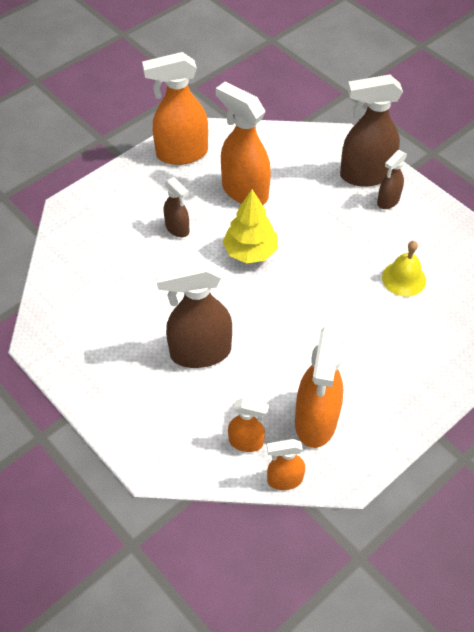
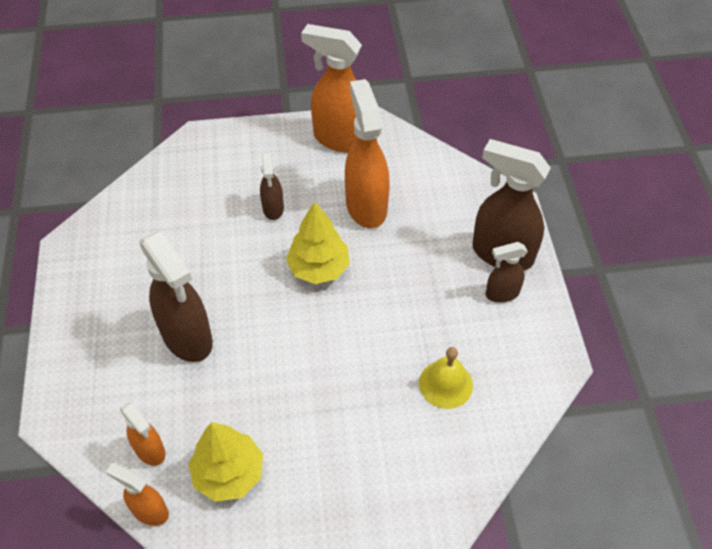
camera: 35 degrees right, 0 degrees up
(199, 352) = (187, 338): brown spray bottle -> brown spray bottle turned 150 degrees counterclockwise
(315, 421) = (229, 473): orange spray bottle -> yellow tree

